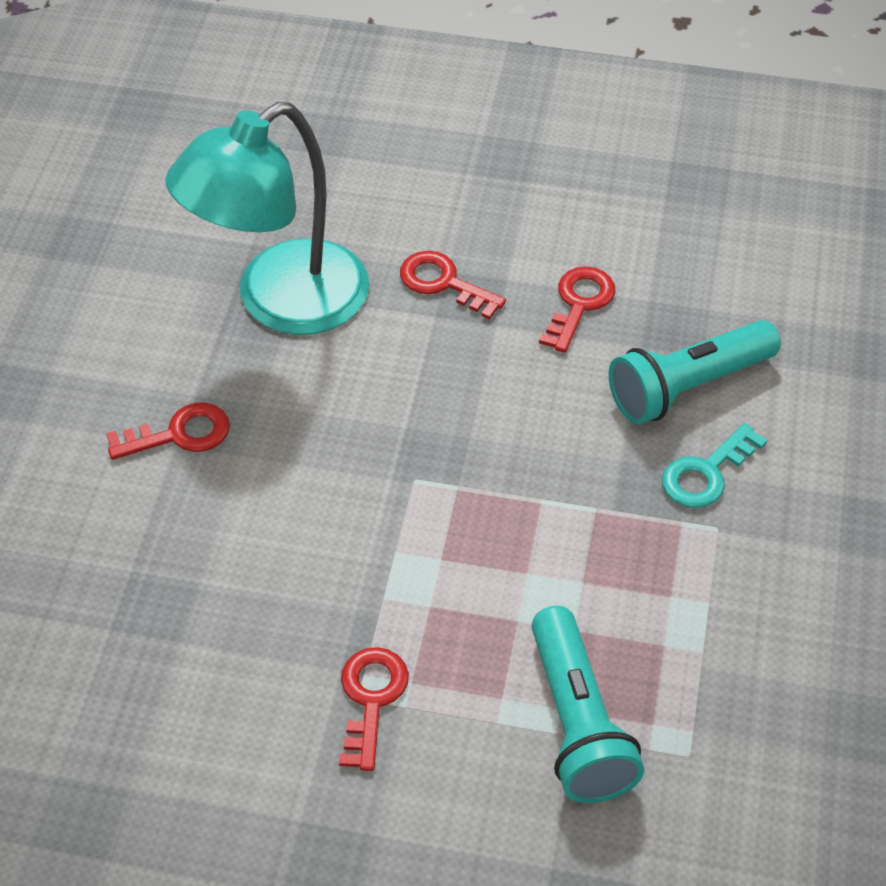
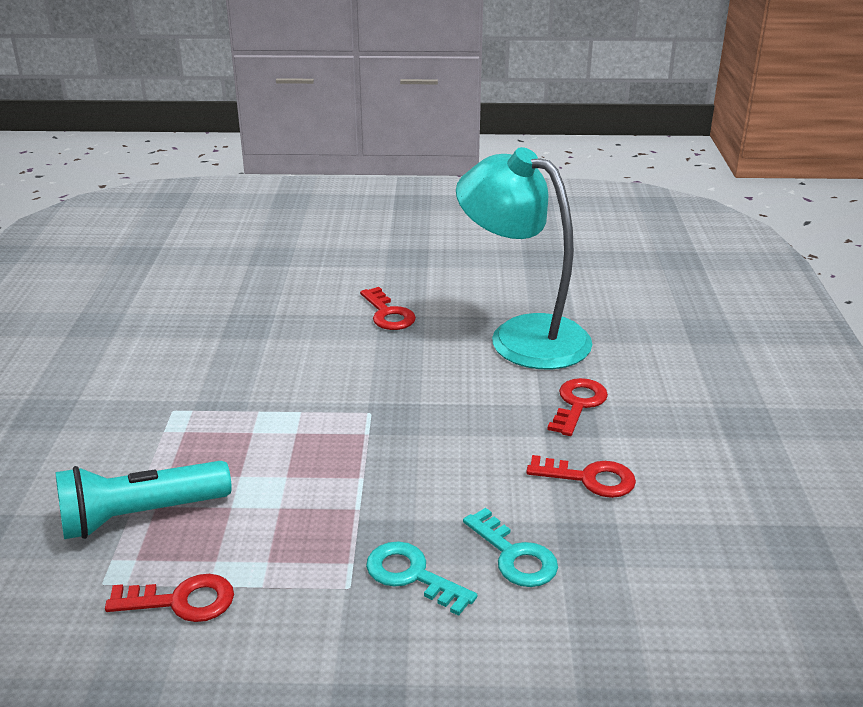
camera: 80 degrees right, 20 degrees down
(371, 699) = (171, 415): red key -> red key (182, 601)
(688, 387) = (514, 556): turquoise flashlight -> turquoise key

